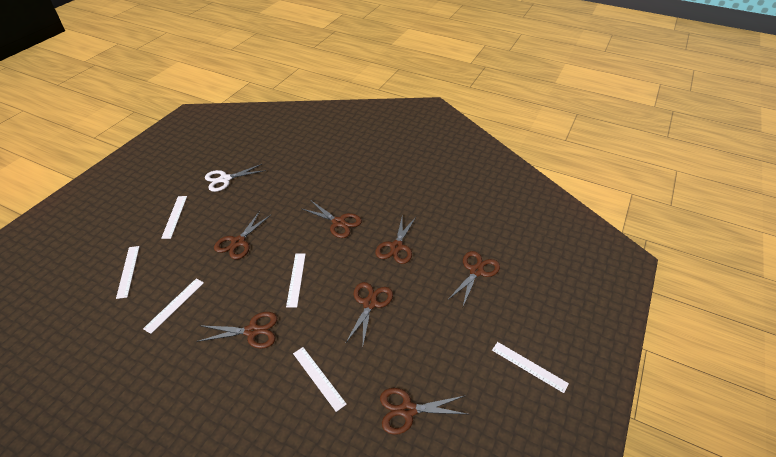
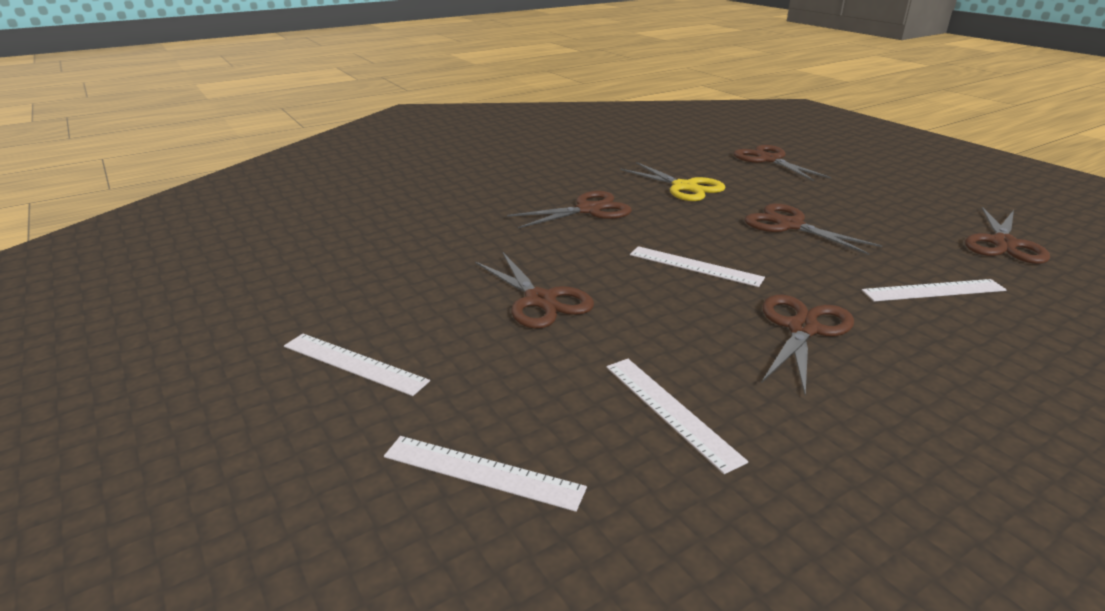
camera: 60 degrees left, 15 degrees down
(225, 179) = (318, 280): white scissors -> none
(396, 247) = (684, 187): brown scissors -> yellow scissors
(529, 366) = (938, 172): white ruler -> none

